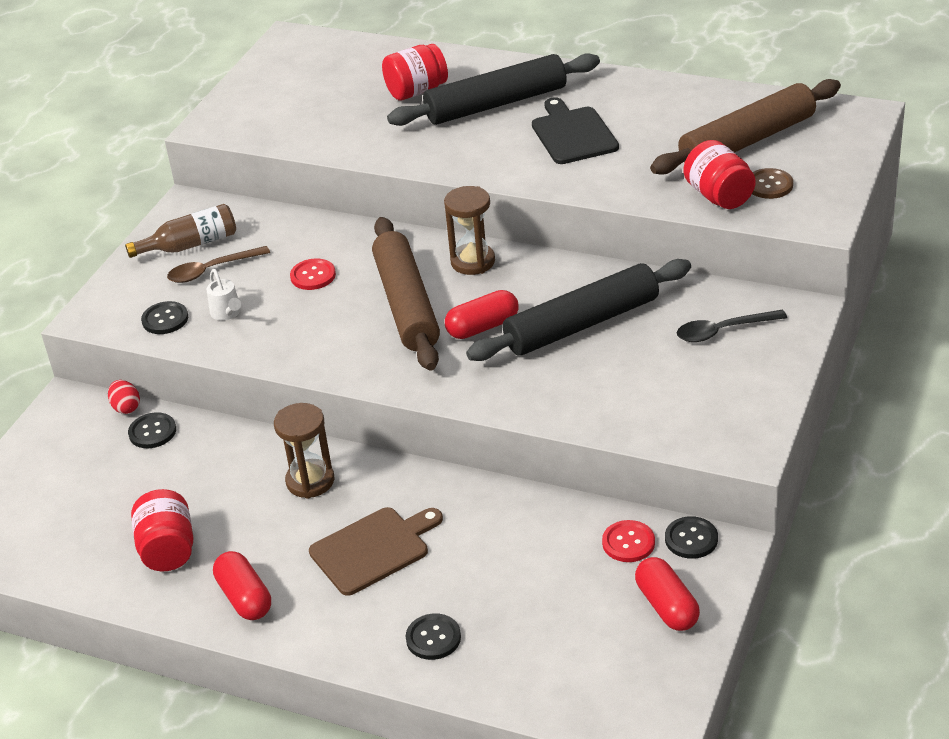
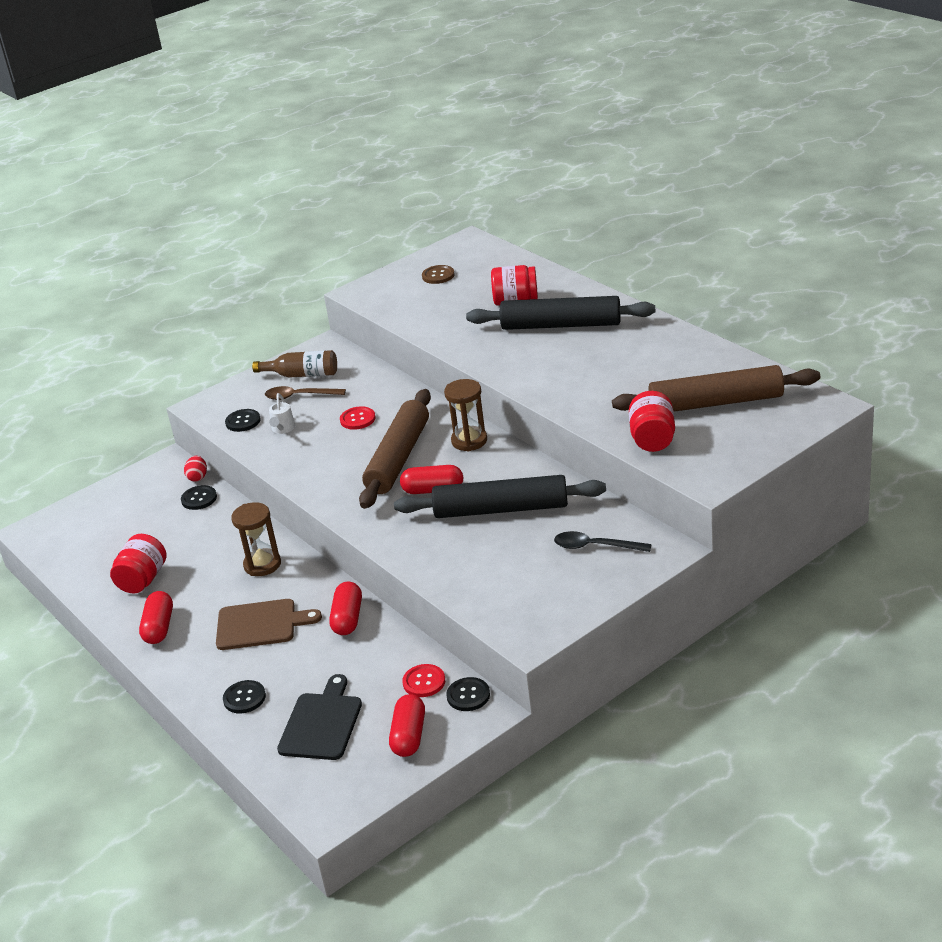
camera: 30 degrees right, 5 degrees down
(474, 505) = (348, 618): none -> red capsule
(573, 134) = (593, 362): black cutting board -> black cutting board (322, 723)
(769, 185) = (699, 441): brown button -> brown button (438, 275)

